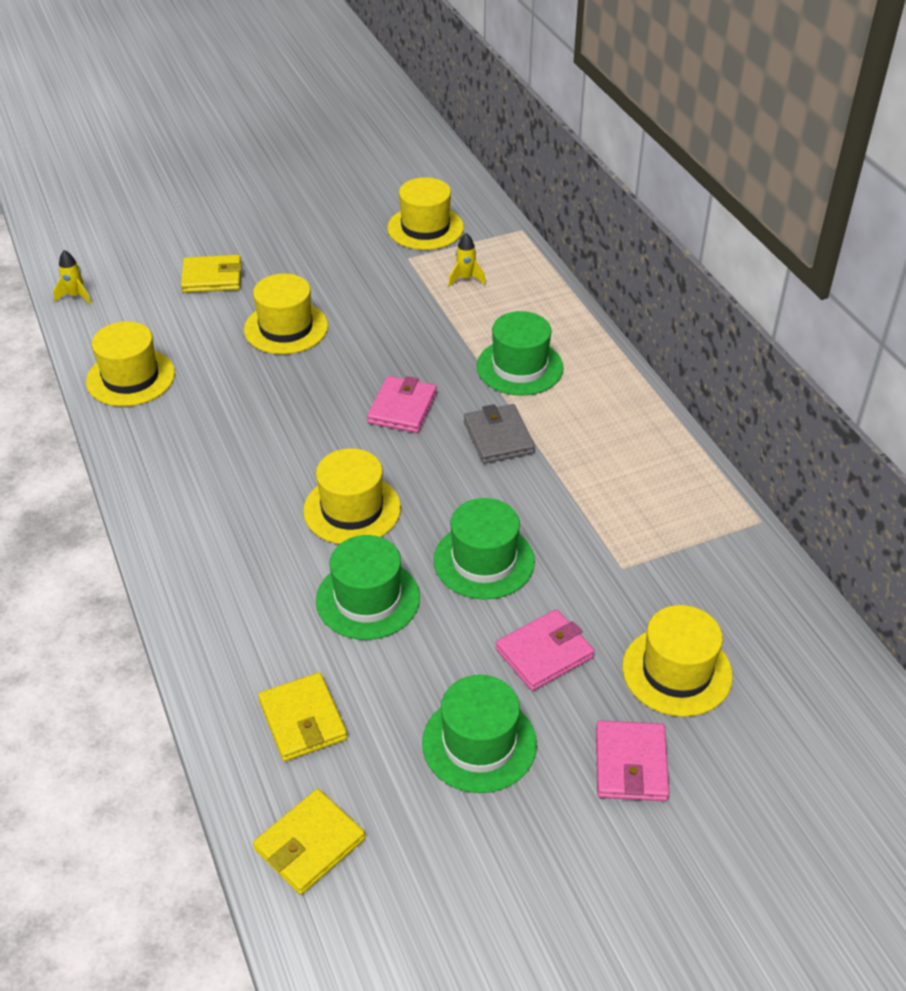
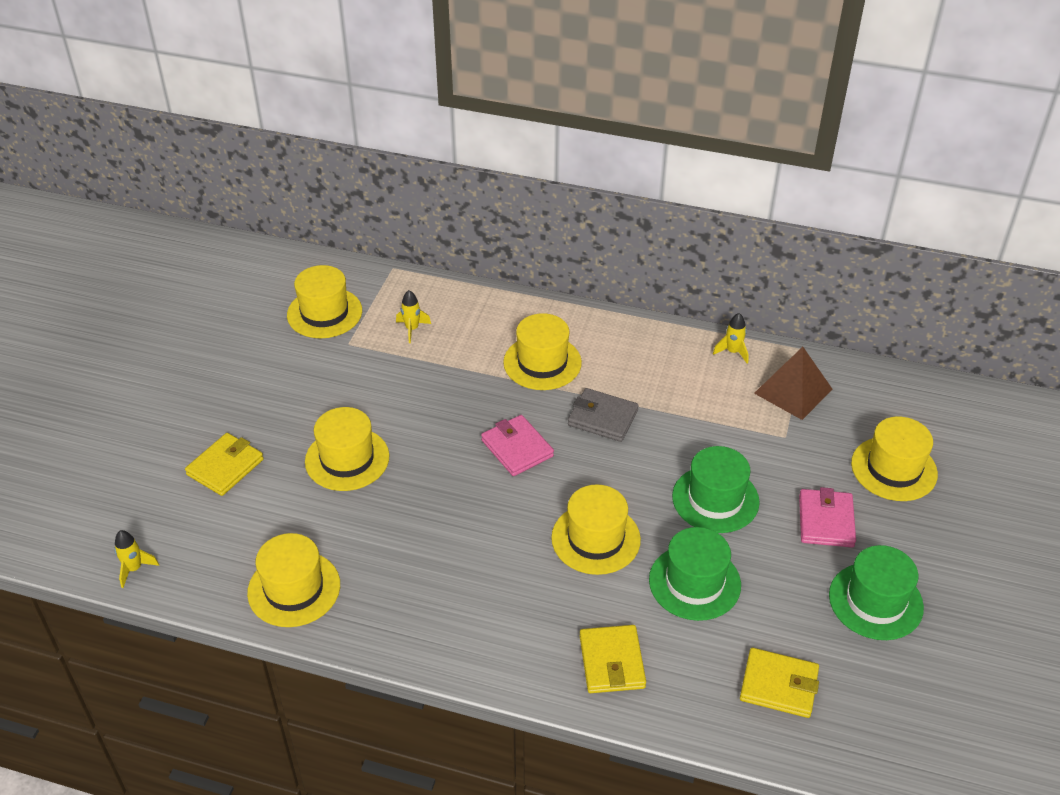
camera: 50 degrees left, 0 degrees up
(309, 844) = (893, 744): yellow wallet -> yellow wallet (612, 662)
(519, 367) = (542, 362): green hat -> yellow hat
(631, 764) = (950, 538): pink wallet -> none
(690, 474) = (732, 352): none -> yellow rocket
(692, 542) = (793, 391): none -> brown pyramid

